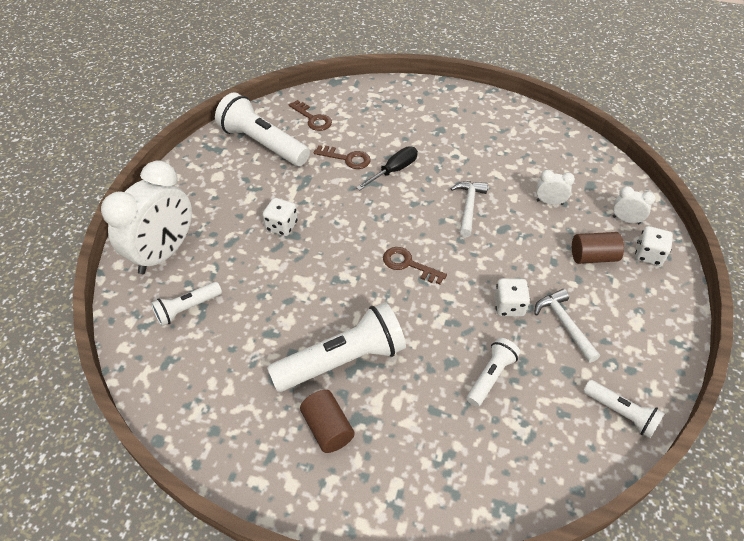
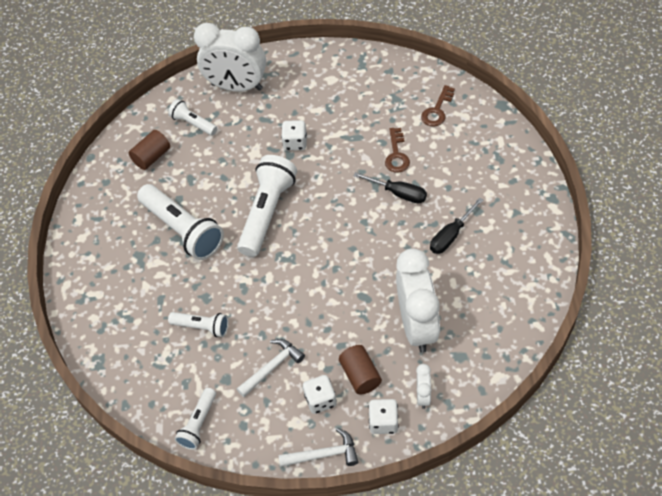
camera: 75 degrees right, 5 degrees up
(263, 144) = (384, 91): white flashlight -> white flashlight (267, 213)
(327, 428) = (126, 241): brown cylinder -> brown cylinder (152, 157)
(408, 264) = (291, 240): brown key -> none
(459, 152) = (451, 235): none -> black screwdriver
(468, 206) = (379, 263): white hammer -> white hammer (324, 454)
(509, 306) = (275, 322): white dice -> white dice (320, 400)
(549, 202) = (417, 326): white clock -> white clock, size x2.32

